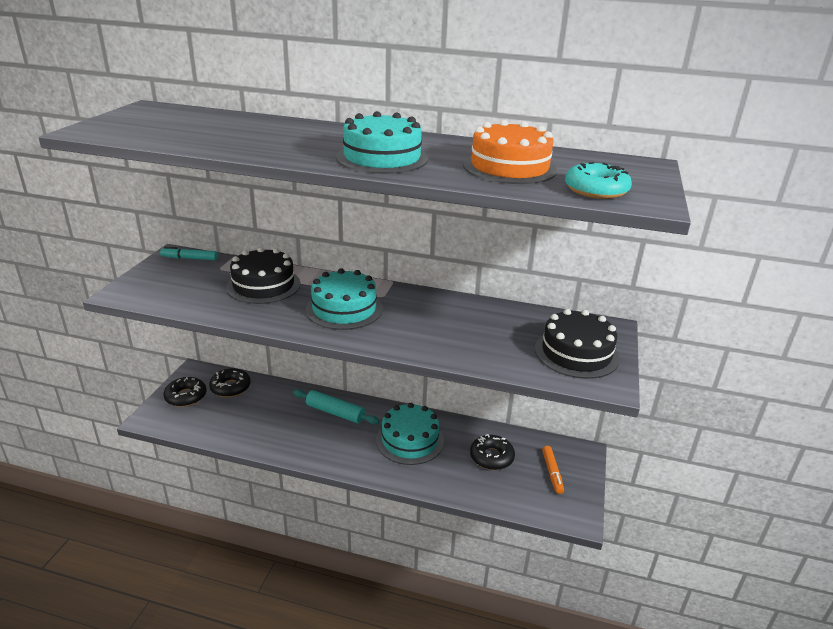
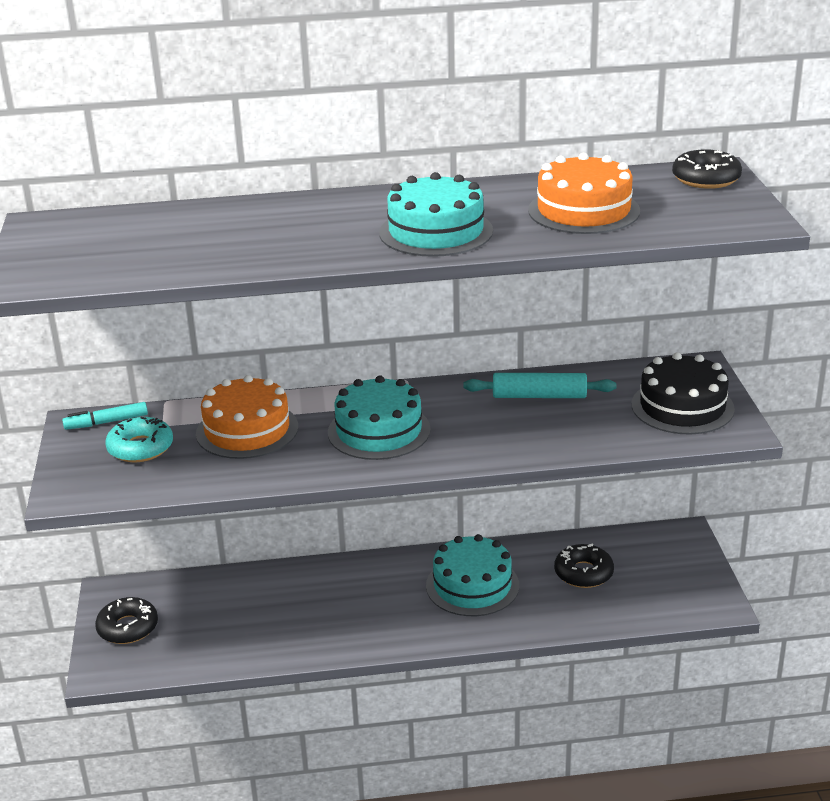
camera: 20 degrees left, 0 degrees up
(230, 387) = (181, 596): black donut -> black donut (706, 179)
(263, 285) = (247, 430): black cake -> orange cake
(335, 412) = (352, 583): turquoise rolling pin -> turquoise rolling pin (539, 396)
(552, 473) = (663, 568): orange marker -> none
(596, 190) = (695, 219): turquoise donut -> turquoise donut (140, 448)

